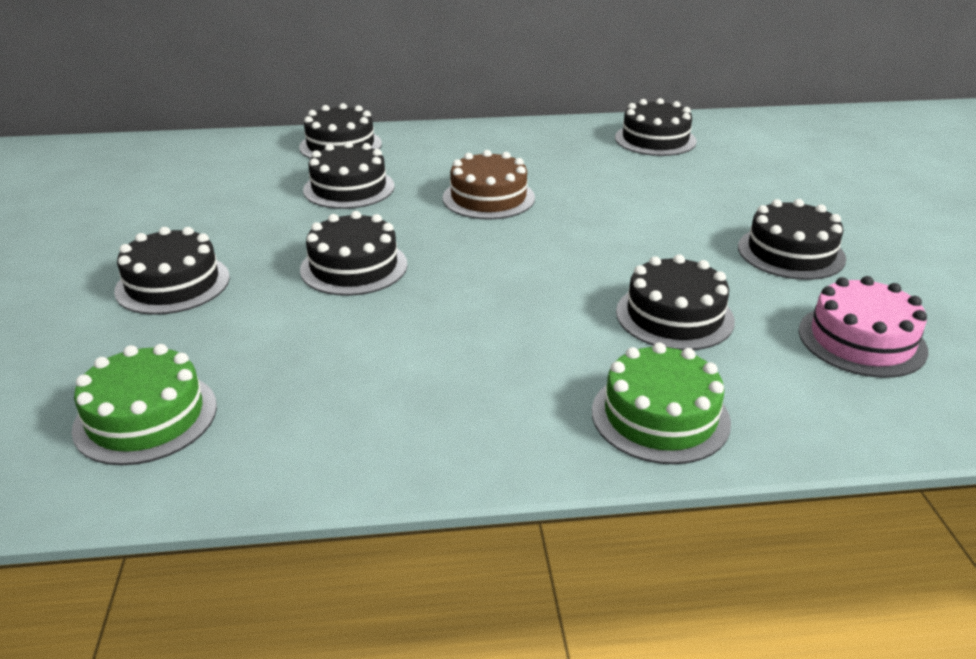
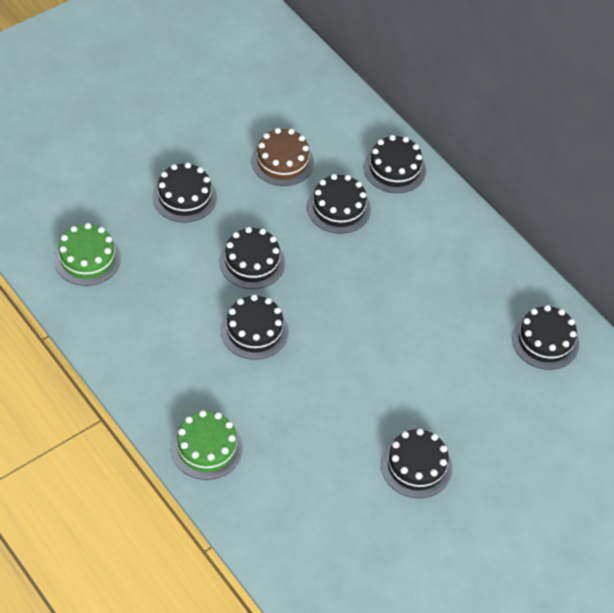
camera: 55 degrees right, 20 degrees up
(488, 198) = (378, 284): brown cake -> brown cake (282, 161)
(674, 316) = (300, 427): black cake -> black cake (254, 331)
(861, 340) = (333, 520): pink cake -> none

